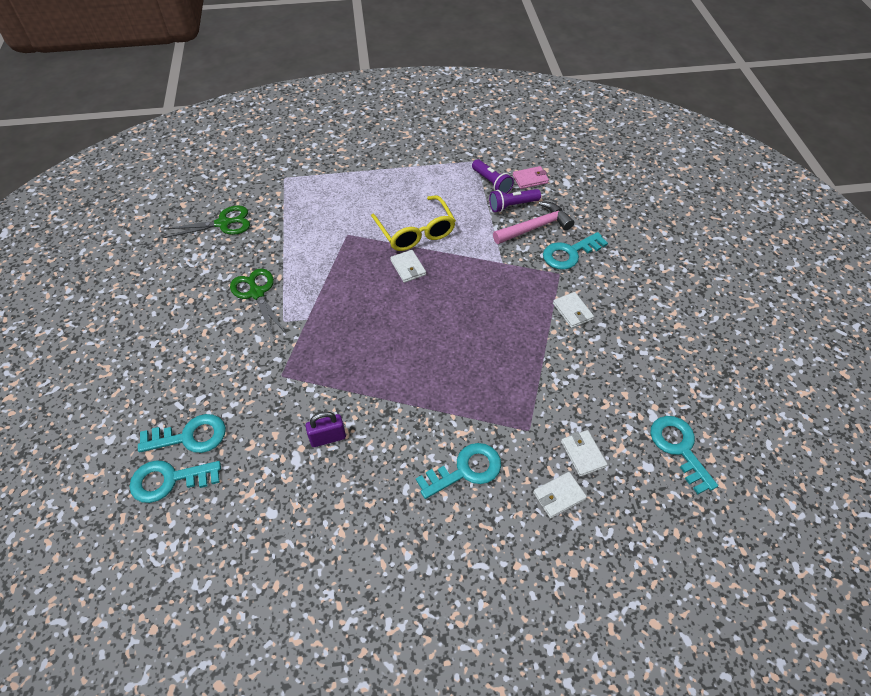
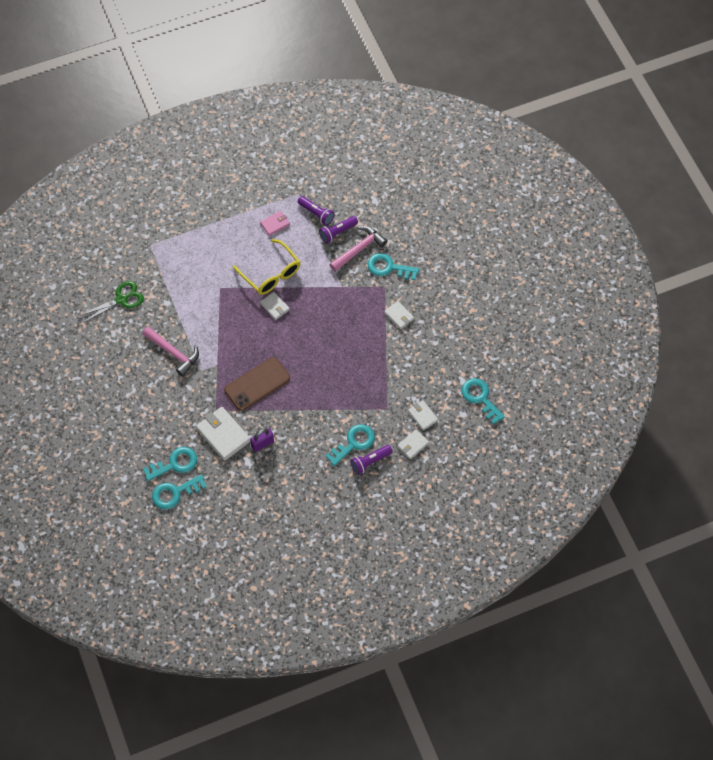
camera: 15 degrees left, 10 degrees up
(257, 293) = (173, 353): green scissors -> pink hammer
(277, 411) = (223, 434): none -> white wallet
(351, 354) = (257, 384): none -> brown phone
(484, 506) = (370, 462): none -> purple flashlight
(530, 179) = (345, 203): pink wallet -> pink wallet (275, 224)
(569, 253) = (388, 267): turquoise key -> turquoise key turned 60 degrees clockwise

